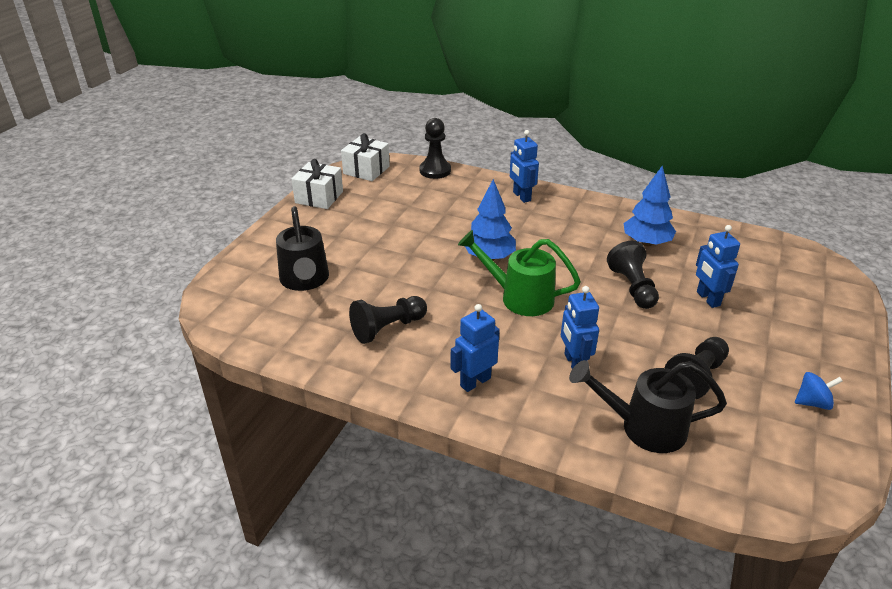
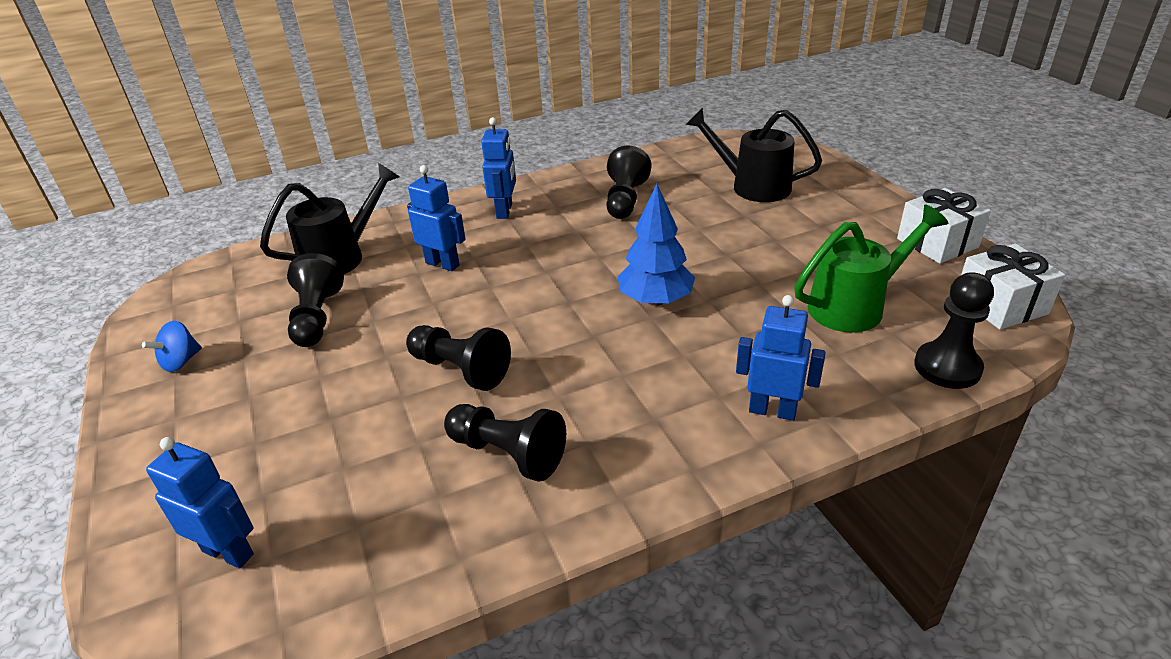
camera: 135 degrees right, 0 degrees up
(519, 297) = (563, 283): green watering can -> green watering can (855, 306)
(646, 243) = (508, 454): blue tree -> black pawn
(707, 299) = (355, 414): blue robot -> blue robot (228, 552)

